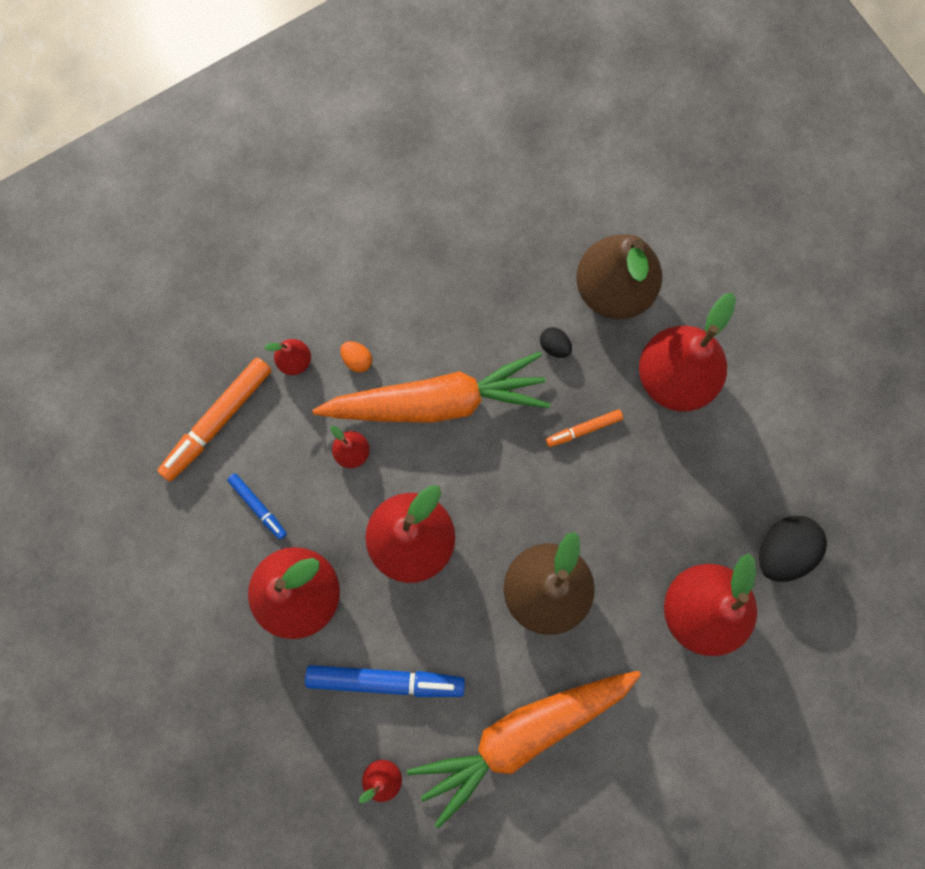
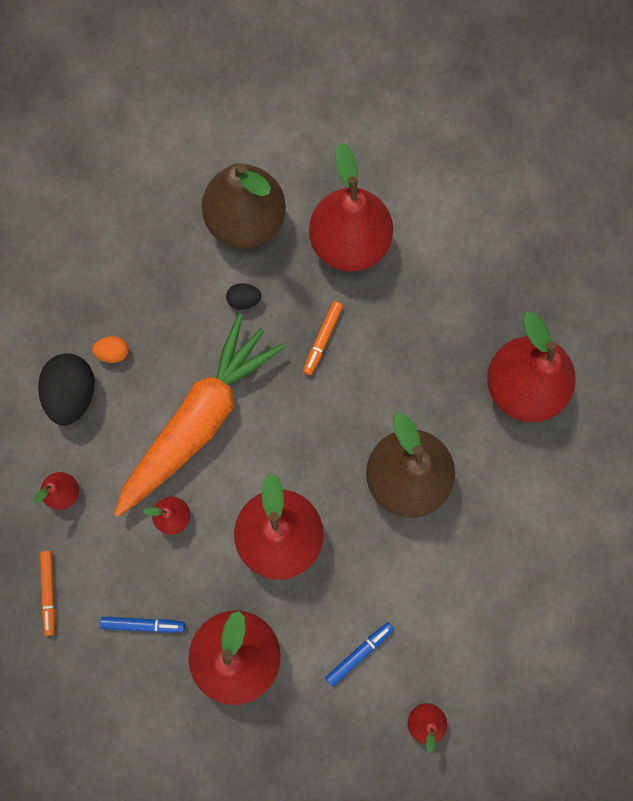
camera: 45 degrees left, 0 degrees up
(218, 421) = (49, 592): orange marker -> orange marker, size x0.54
(357, 360) = (110, 446): orange egg -> orange egg (113, 352)
(385, 680) = (359, 653): blue marker -> blue marker, size x0.54
(522, 734) = (490, 592): orange carrot -> none
(782, 551) = (537, 293): black egg -> black egg (72, 394)

